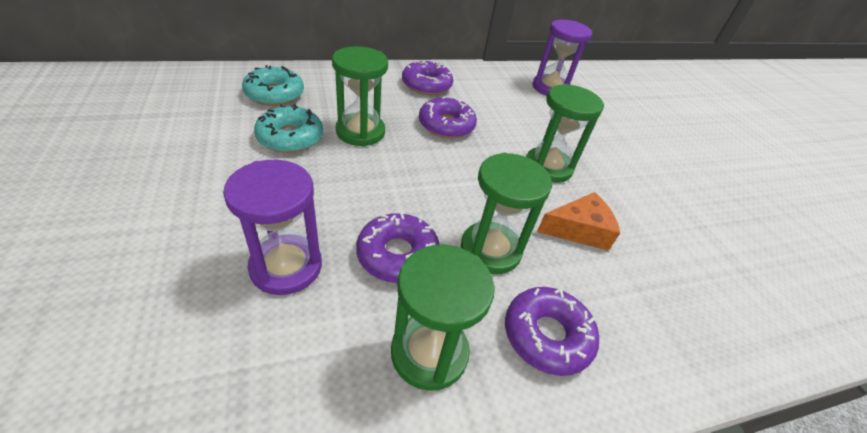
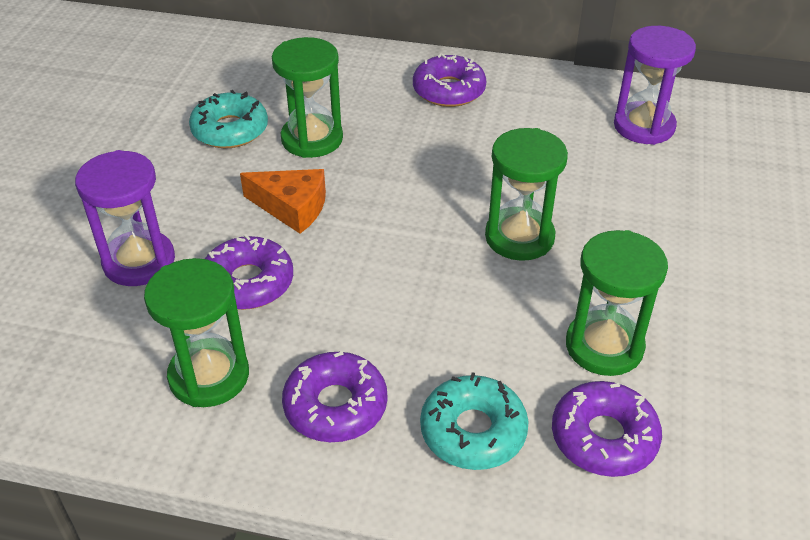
camera: 35 degrees right, 0 degrees up
(274, 94) = (248, 73): turquoise donut -> turquoise donut (473, 431)
(446, 125) = (427, 152): purple donut -> purple donut (603, 437)
(490, 250) = (351, 308): green hourglass -> green hourglass (604, 346)
(579, 230) = (483, 321): orange cheese -> orange cheese (292, 207)

